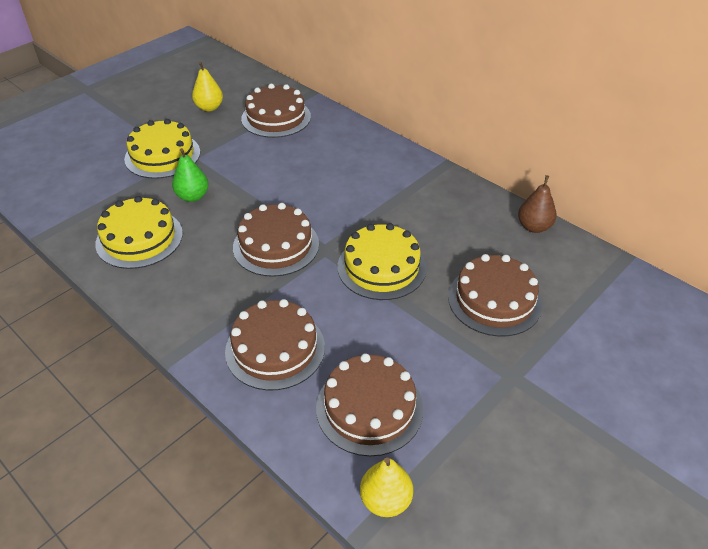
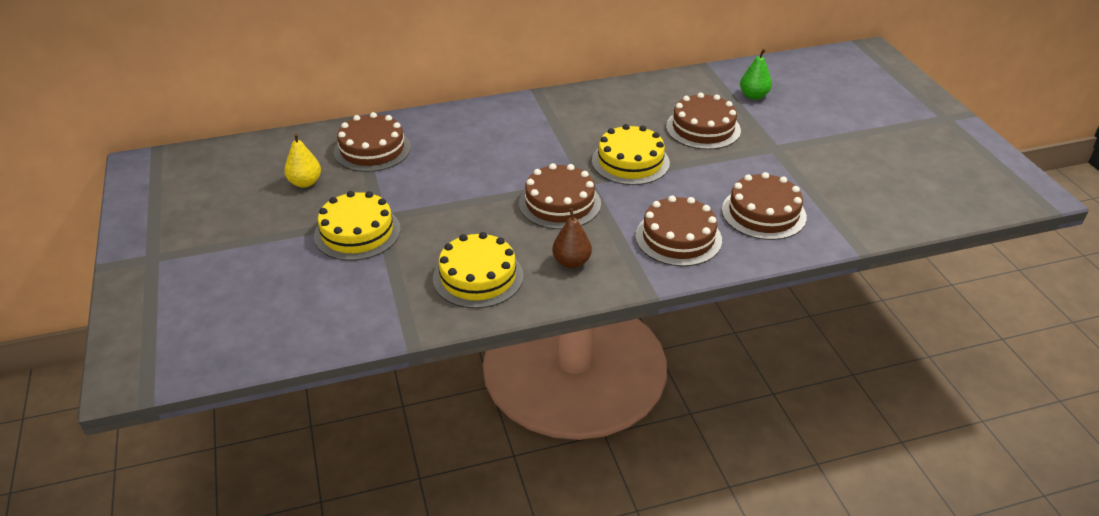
camera: 60 degrees left, 5 degrees down
(193, 196) = (446, 230): green pear -> green pear (753, 96)
(385, 500) = (841, 231): yellow pear -> none
(534, 227) = (644, 85): brown pear -> brown pear (571, 262)

